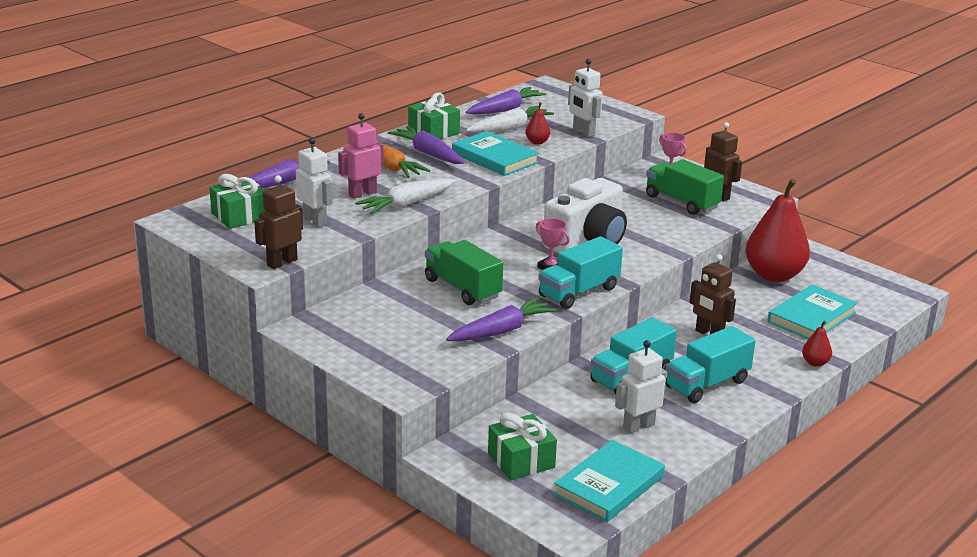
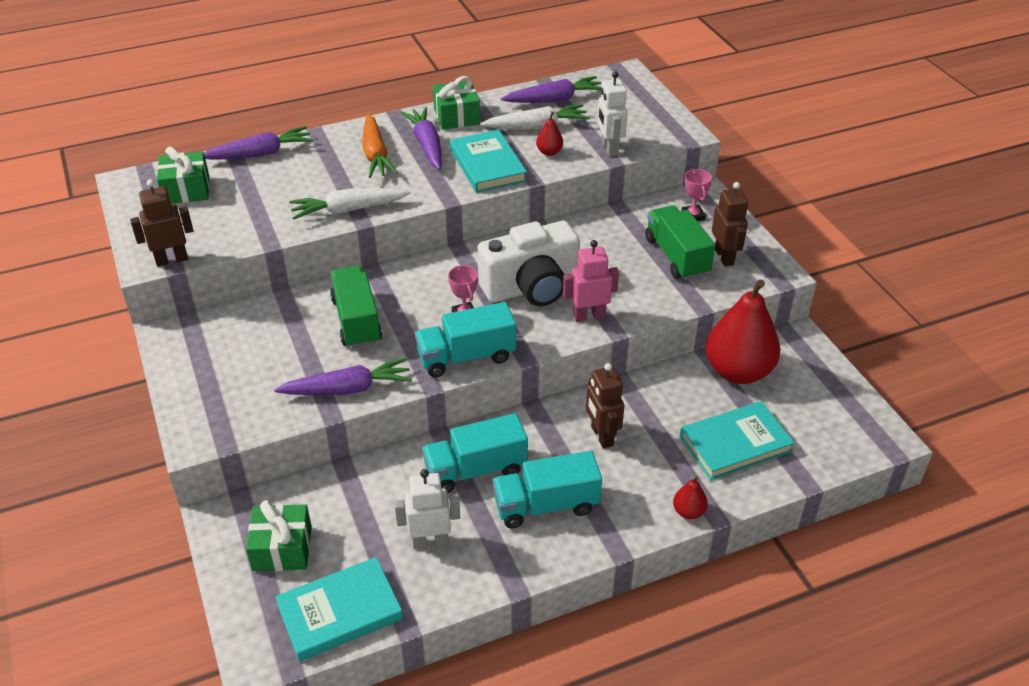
camera: 25 degrees right, 15 degrees up
(315, 221) = (247, 212): white robot -> none
(362, 193) = (319, 186): pink robot -> pink robot (589, 316)

